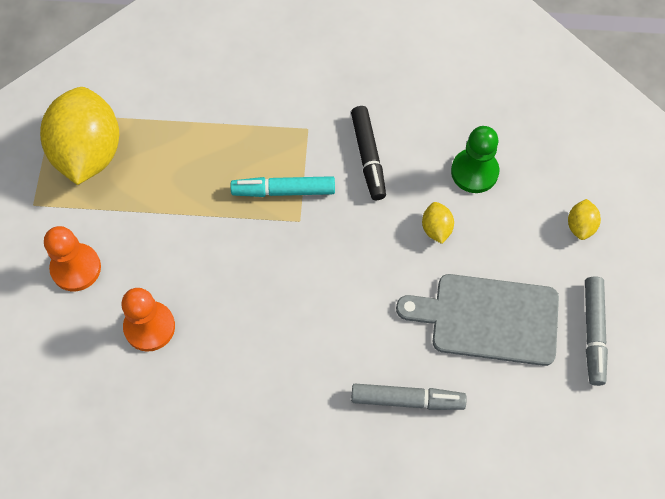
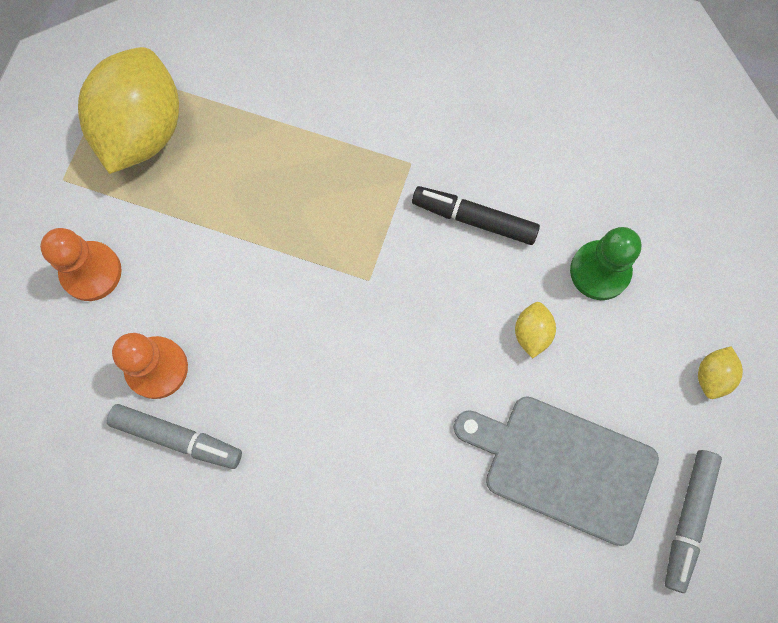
camera: 15 degrees right, 10 degrees up
(283, 191) = (360, 236): turquoise marker -> none
(368, 157) = (474, 219): black marker -> black marker turned 105 degrees clockwise
(407, 400) = (435, 543): grey marker -> grey marker (177, 438)

